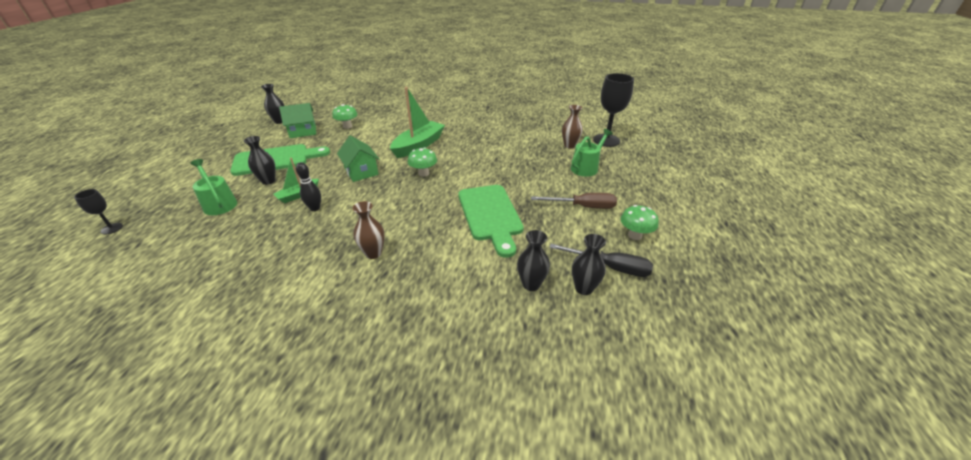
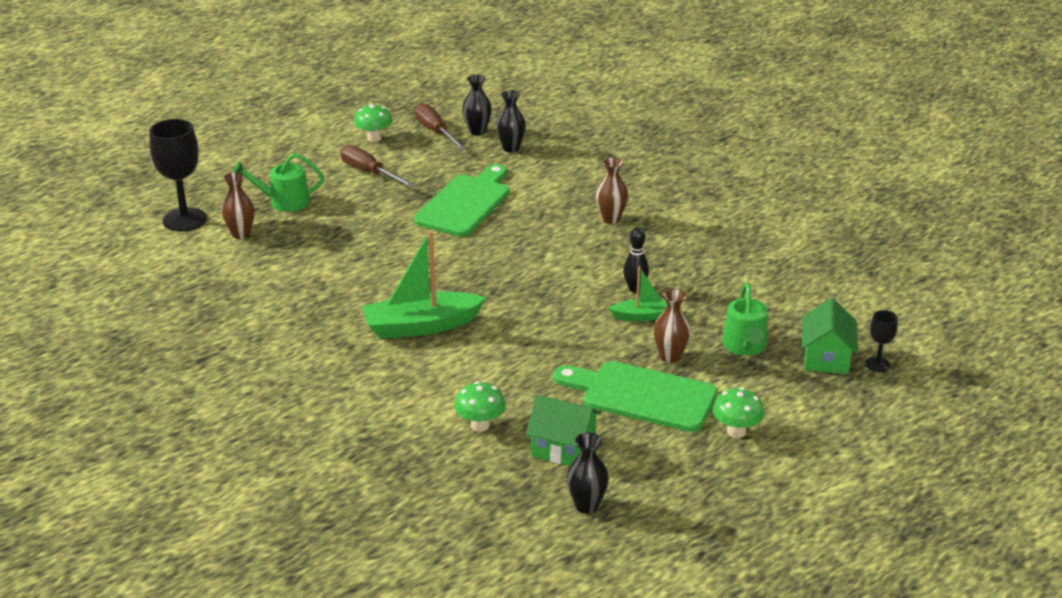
camera: 140 degrees left, 5 degrees down
(268, 181) = (670, 356): black vase -> brown vase
(361, 171) = (541, 316): green house -> green house (826, 358)
(423, 173) = (470, 278): green mushroom -> green mushroom (736, 431)
(610, 267) = (435, 132): black screwdriver -> brown screwdriver

